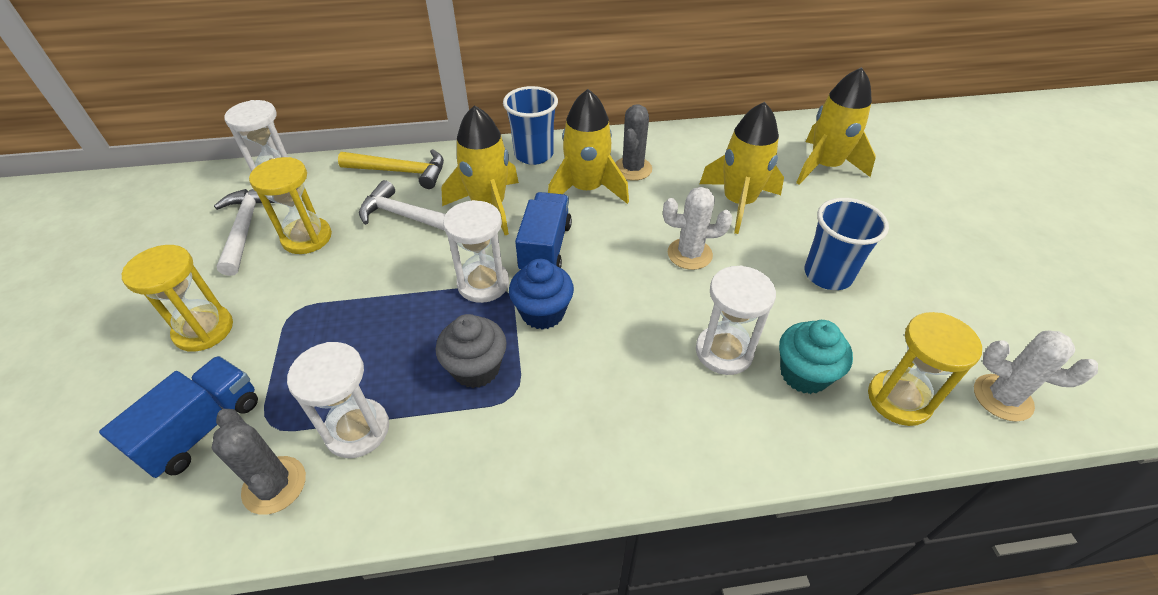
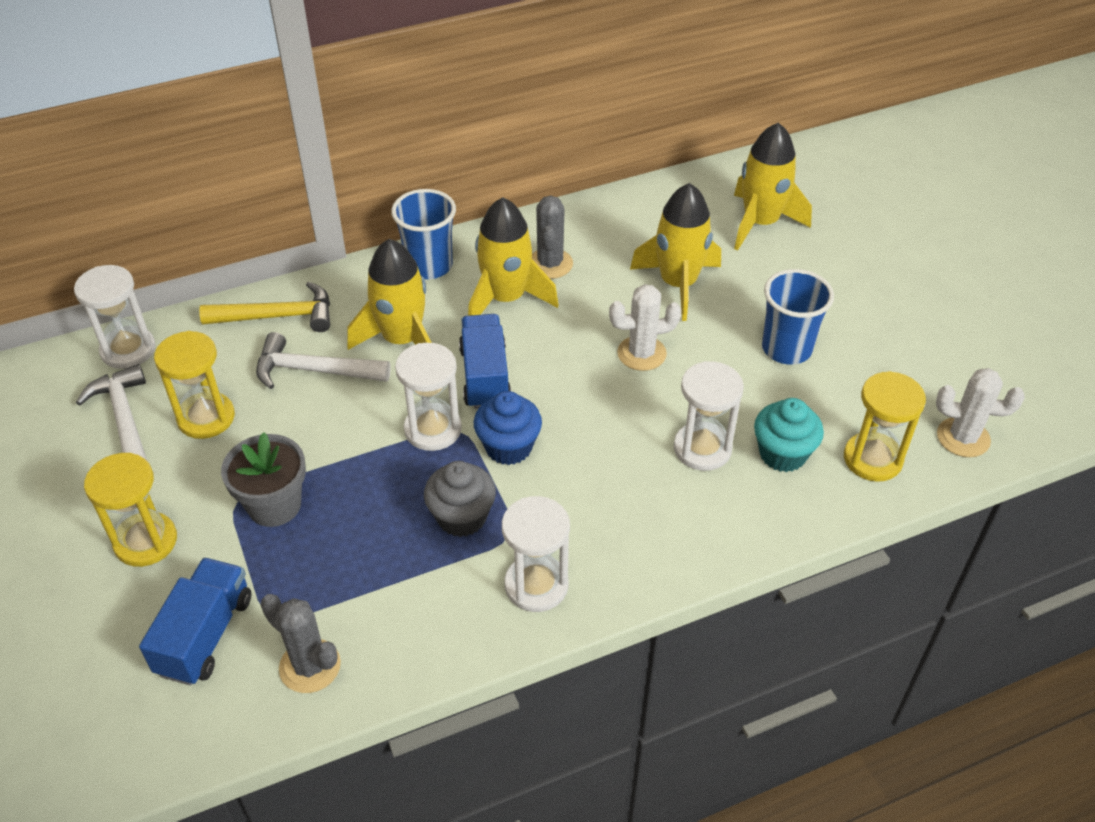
camera: 15 degrees left, 0 degrees up
(322, 321) = (274, 505): none -> grey flower pot
(357, 430) = (367, 600): white hourglass -> white hourglass (536, 585)

